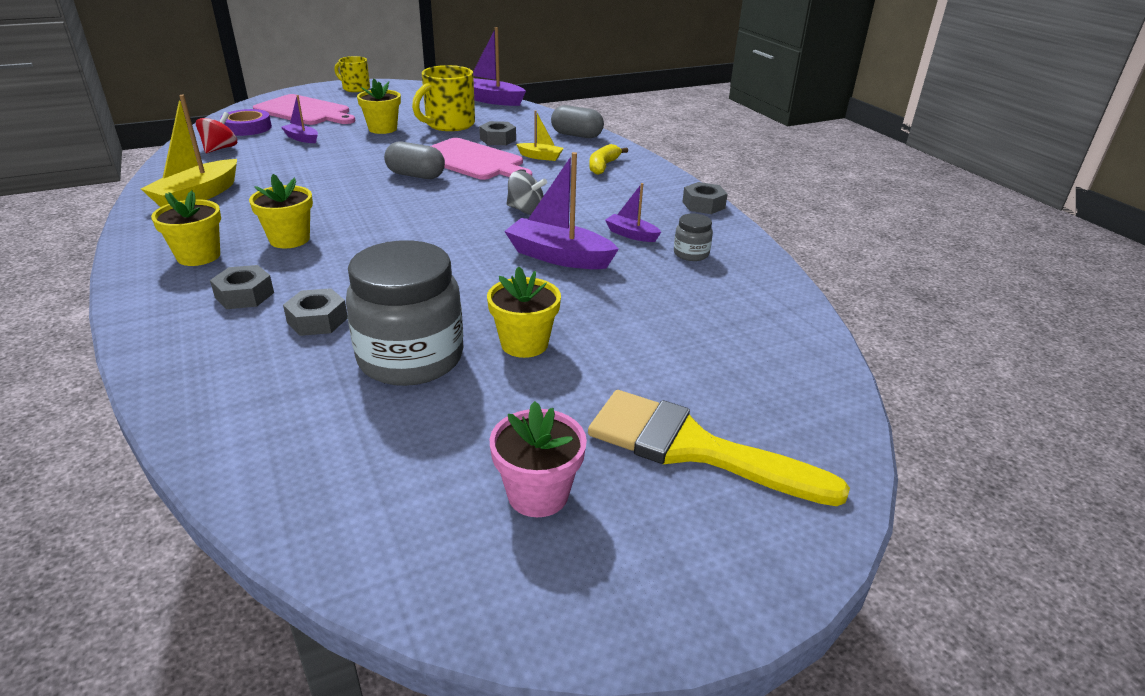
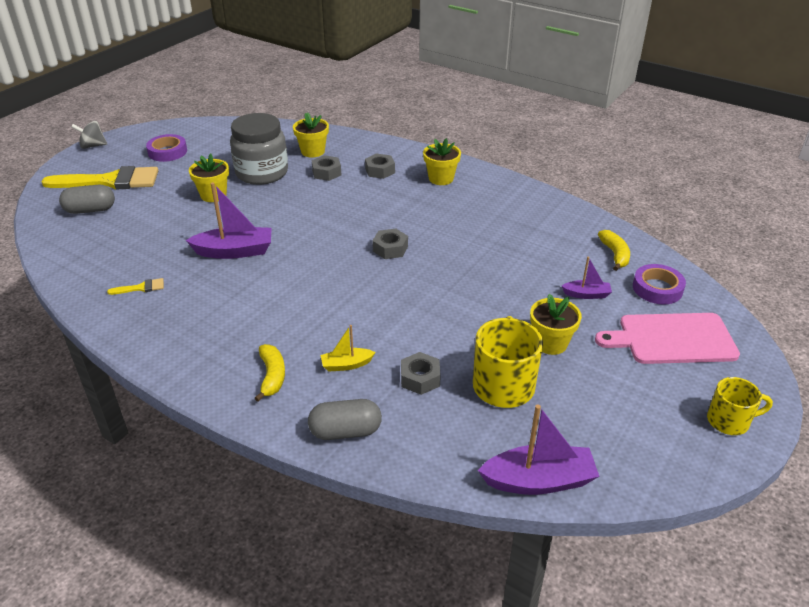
camera: 150 degrees right, 5 degrees up
(198, 196) = (527, 210): yellow boat -> none
(220, 149) = (615, 254): red spinning top -> yellow banana
(289, 239) = (413, 204): yellow flower pot -> yellow flower pot (313, 151)
(416, 175) = (422, 288): grey capsule -> grey capsule (90, 210)
(472, 161) = (402, 329): pink cutting board -> none
(526, 210) = (293, 284): grey spinning top -> grey spinning top (93, 146)
(538, 494) = (167, 152): pink flower pot -> purple tape
(631, 234) = (194, 290): purple boat -> none
(691, 254) = (141, 288): grey jar -> yellow brush
(703, 205) = (145, 352): grey nut -> grey nut (390, 249)

